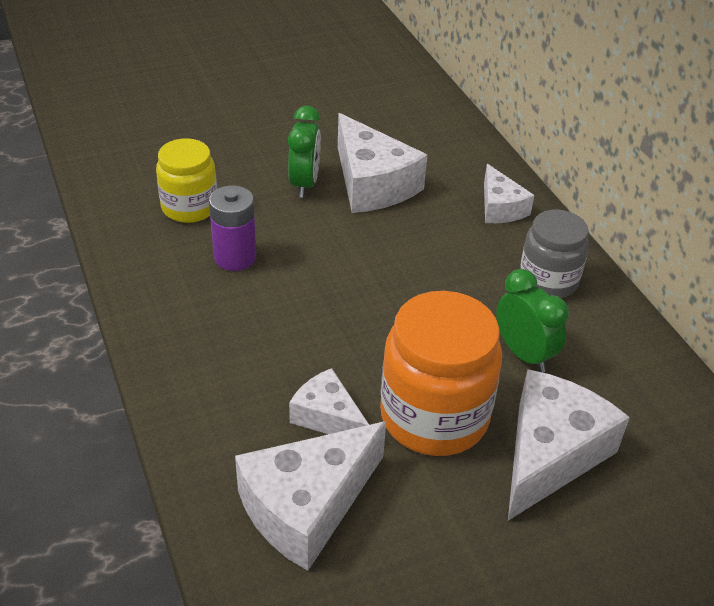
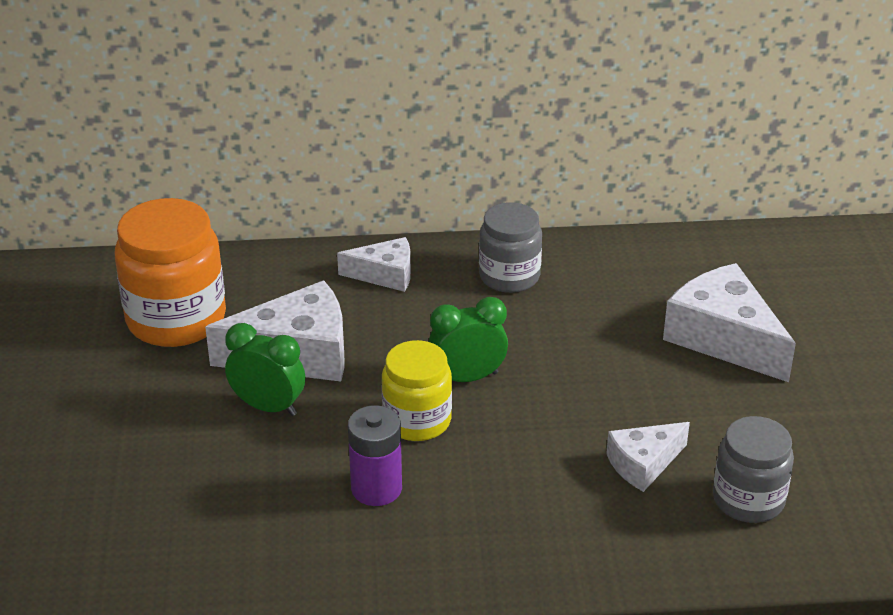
camera: 70 degrees left, 5 degrees down
(189, 207) = (263, 513): yellow jar -> yellow jar (417, 420)
(307, 506) = (748, 499): white cheese -> grey jar
(434, 416) = (662, 394): orange jar -> orange jar (176, 319)
(524, 354) = (602, 319): green clock -> green clock (467, 378)

